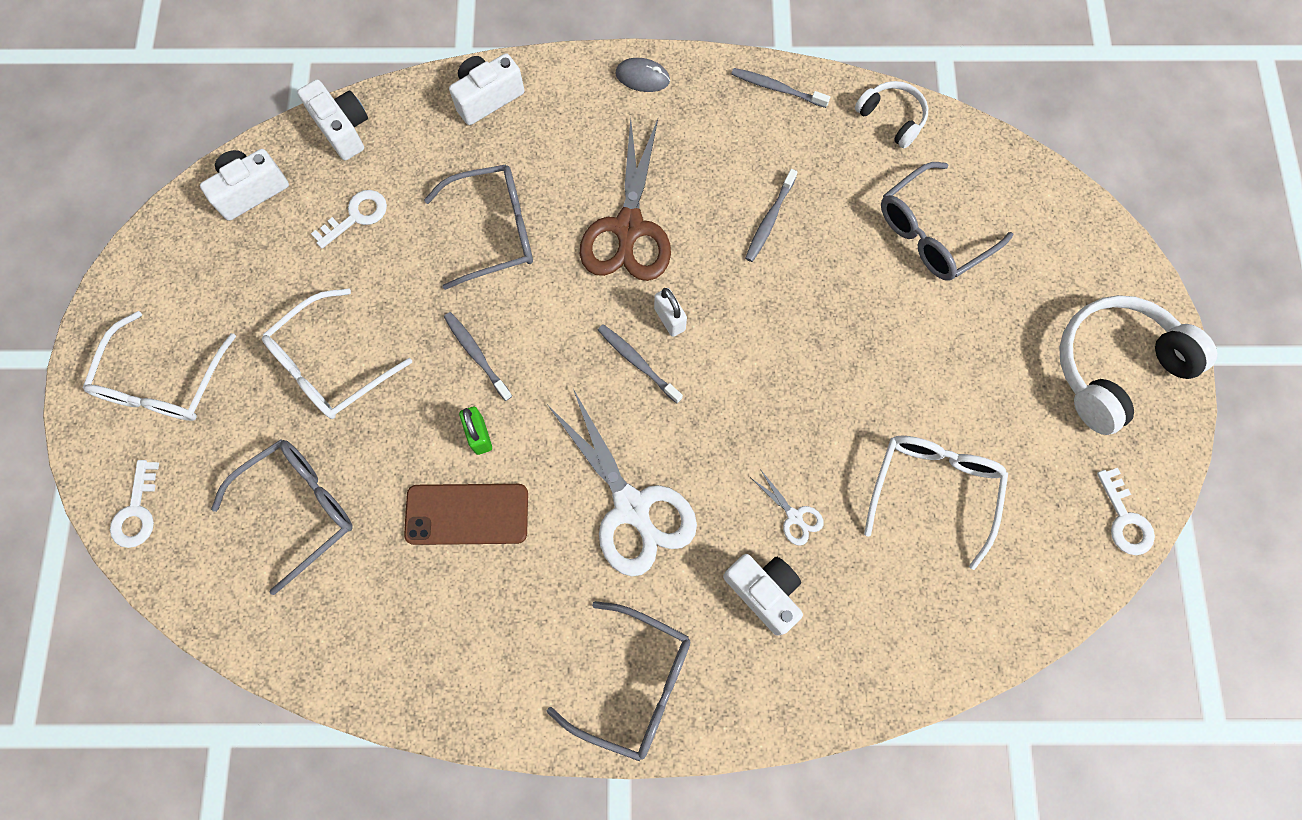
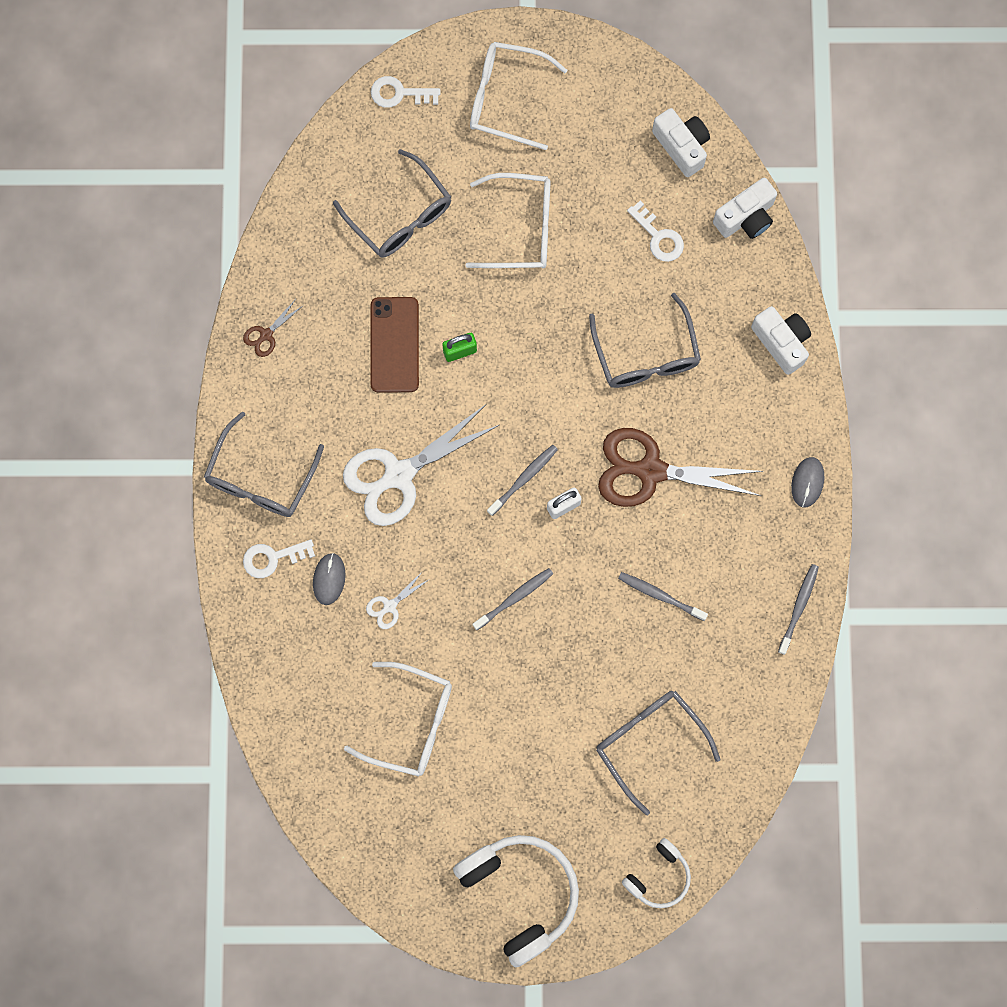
camera: 90 degrees right, 5 degrees up
(330, 365) = (521, 228): white glasses -> white glasses turned 135 degrees clockwise
(444, 680) = (266, 334): none -> brown scissors
(476, 354) = (530, 345): grey toothbrush -> grey toothbrush (515, 598)
(764, 592) = (329, 579): white camera -> grey mouse
(892, 118) = (769, 714): white headphones -> white headphones (659, 877)
(1125, 519) = (384, 883): white key -> white key (272, 558)

